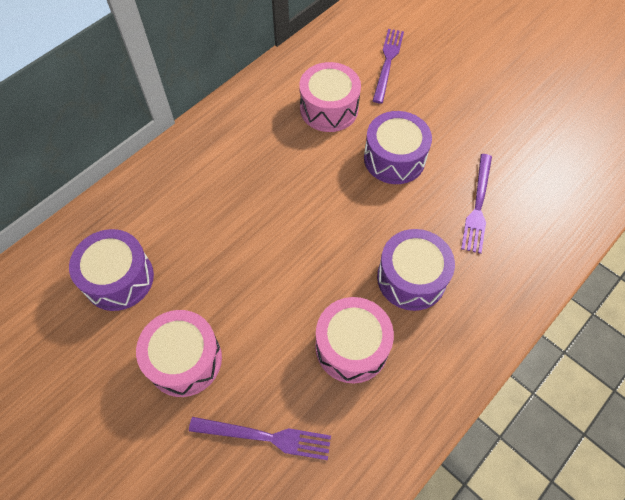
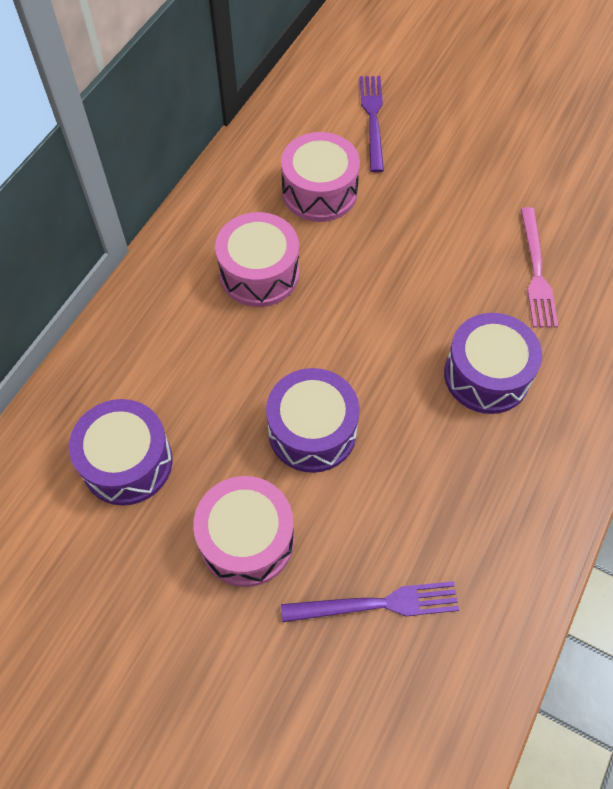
camera: 15 degrees left, 0 degrees up
(351, 347) = (443, 473): pink drum -> pink drum (259, 273)
(394, 158) = (420, 236): purple drum -> purple drum (312, 431)
(478, 206) = (536, 271): purple fork -> pink fork

